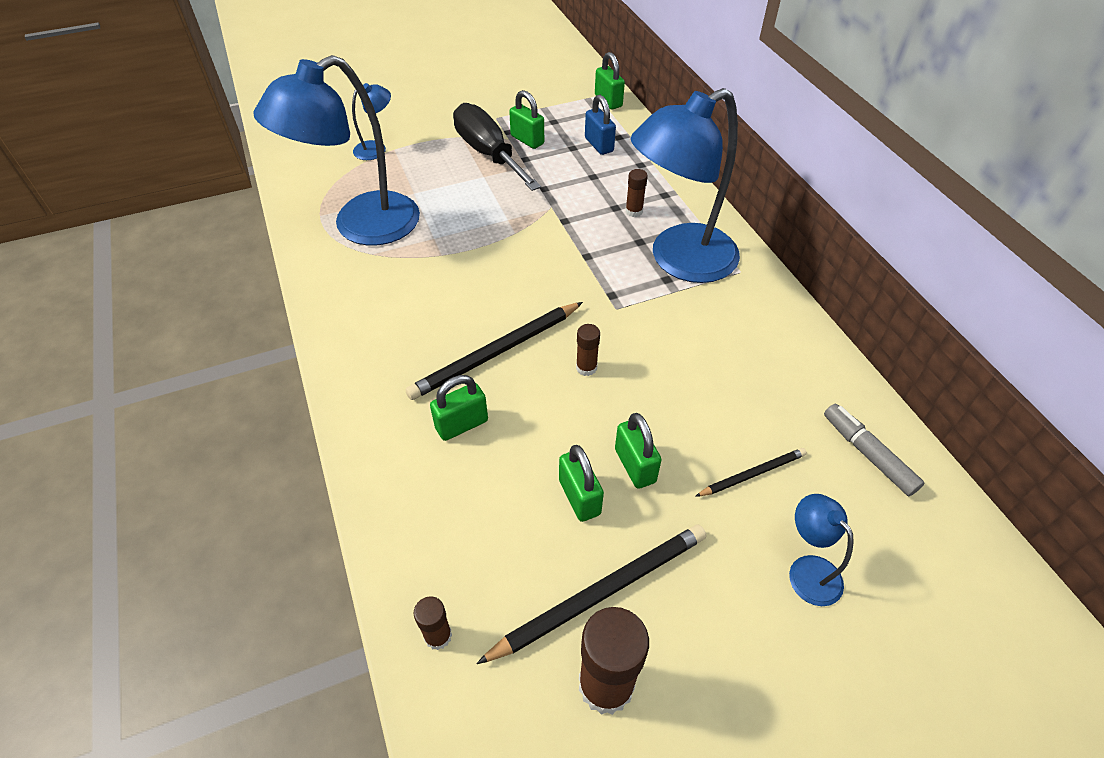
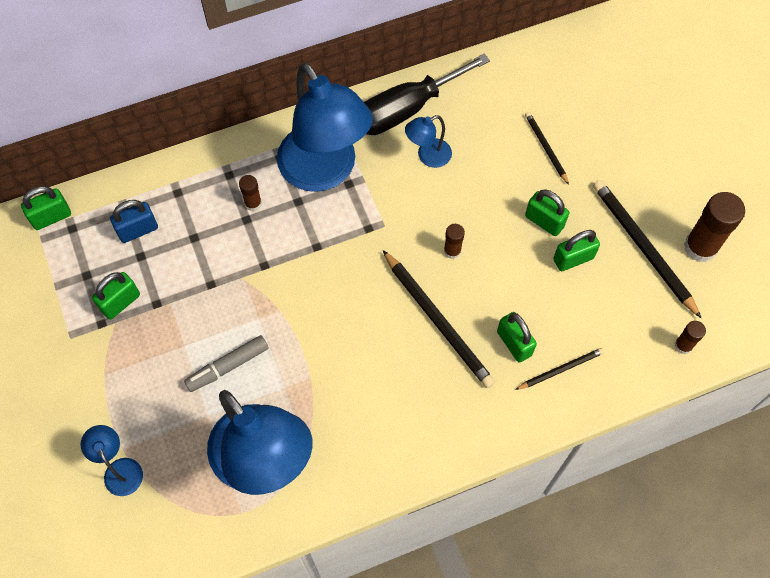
camera: 90 degrees left, 15 degrees up
(421, 472) = (561, 369): none -> black pencil
(488, 154) = (143, 342): black screwdriver -> black screwdriver (406, 109)
(635, 466) = (544, 221): green padlock -> green padlock turned 60 degrees clockwise
(807, 570) = (615, 128): blue lamp -> blue lamp (428, 156)
(867, 454) = (524, 77): grey marker -> grey marker (227, 366)

